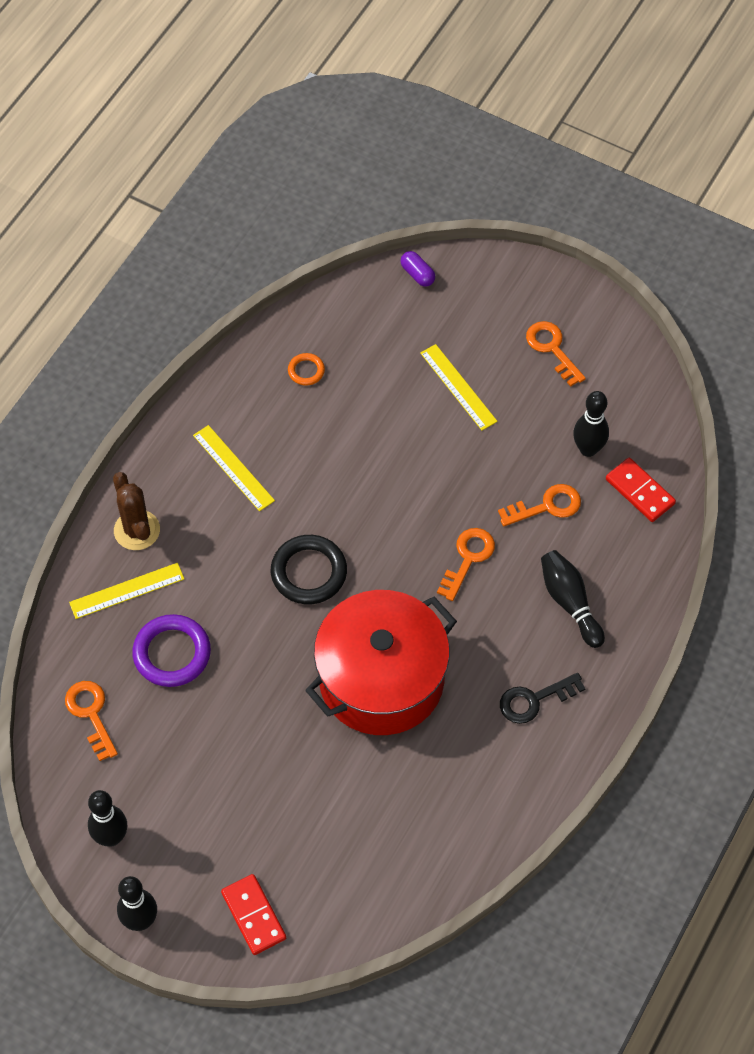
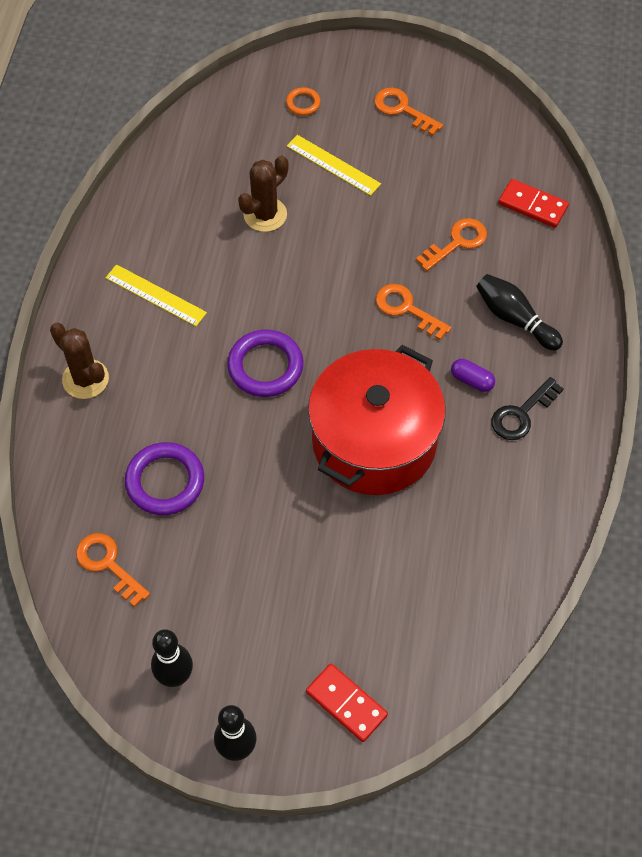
camera: 20 degrees left, 0 degrees up
(127, 591) = (98, 437): yellow ruler -> none
(306, 371) = (189, 191): orange ring -> orange ring (303, 103)
(309, 572) = (265, 366): black ring -> purple ring
(370, 418) = (265, 214): none -> brown cactus
(417, 274) = (255, 81): purple capsule -> purple capsule (472, 380)
(468, 559) = (407, 309): orange key -> orange key turned 60 degrees counterclockwise
(588, 449) = (471, 183): black bowling pin -> none

